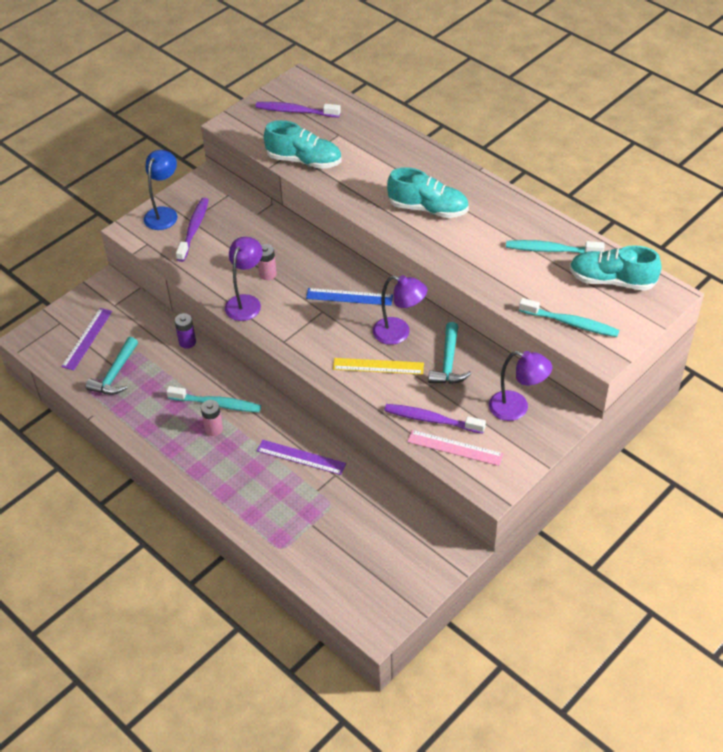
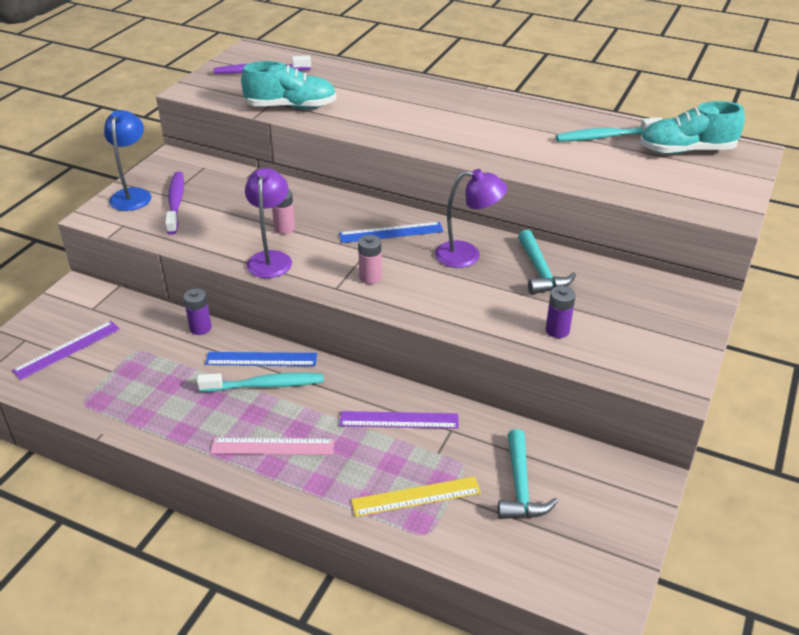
camera: 20 degrees left, 10 degrees down
(87, 338) = (67, 349): purple ruler -> purple ruler turned 45 degrees clockwise
(115, 374) = (118, 380): turquoise hammer -> turquoise hammer (520, 487)
(214, 429) = (273, 413): pink battery -> pink battery (370, 277)
(222, 381) = (261, 359): none -> blue ruler
(378, 366) = (462, 290): yellow ruler -> yellow ruler (416, 496)
(428, 209) = (452, 124): turquoise shoe -> none
(431, 419) = (557, 330): purple toothbrush -> purple battery
(455, 448) = (603, 353): pink ruler -> pink ruler (272, 446)
(517, 408) = (645, 299): purple lamp -> none
(571, 323) = (675, 192): turquoise toothbrush -> none

